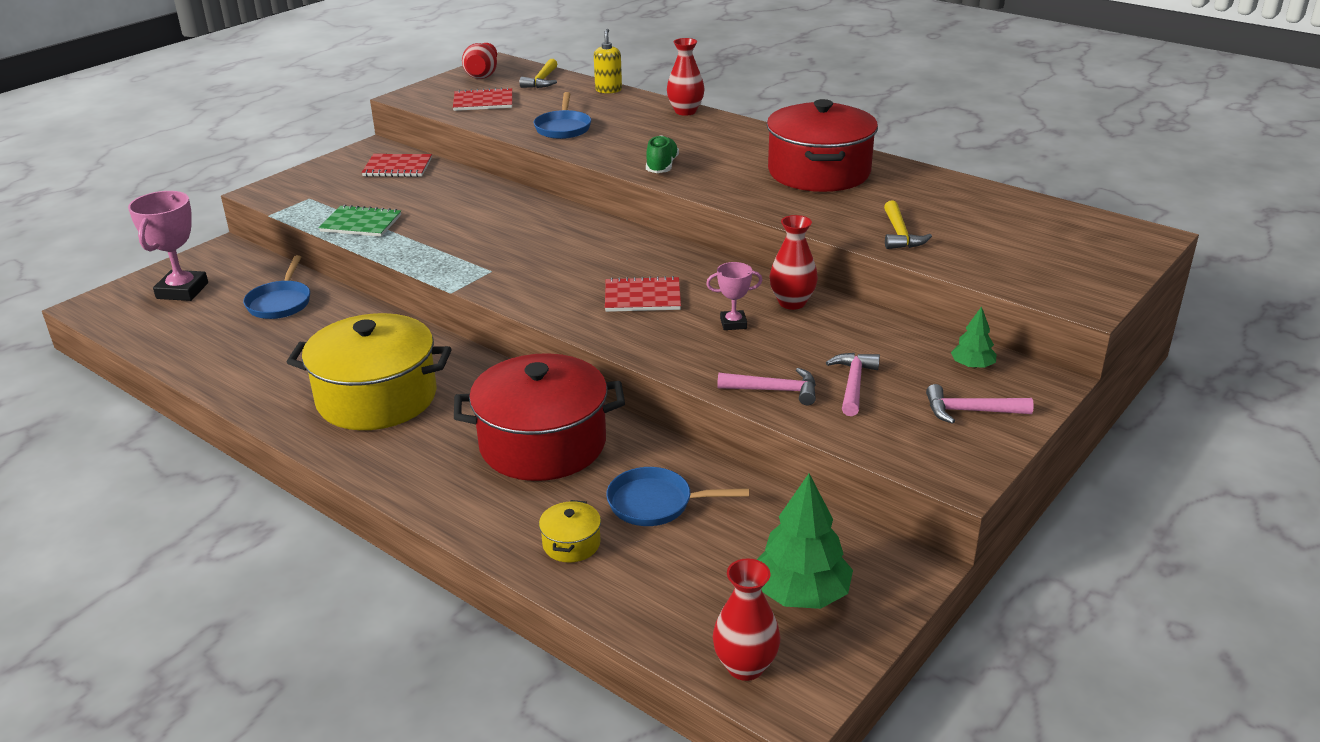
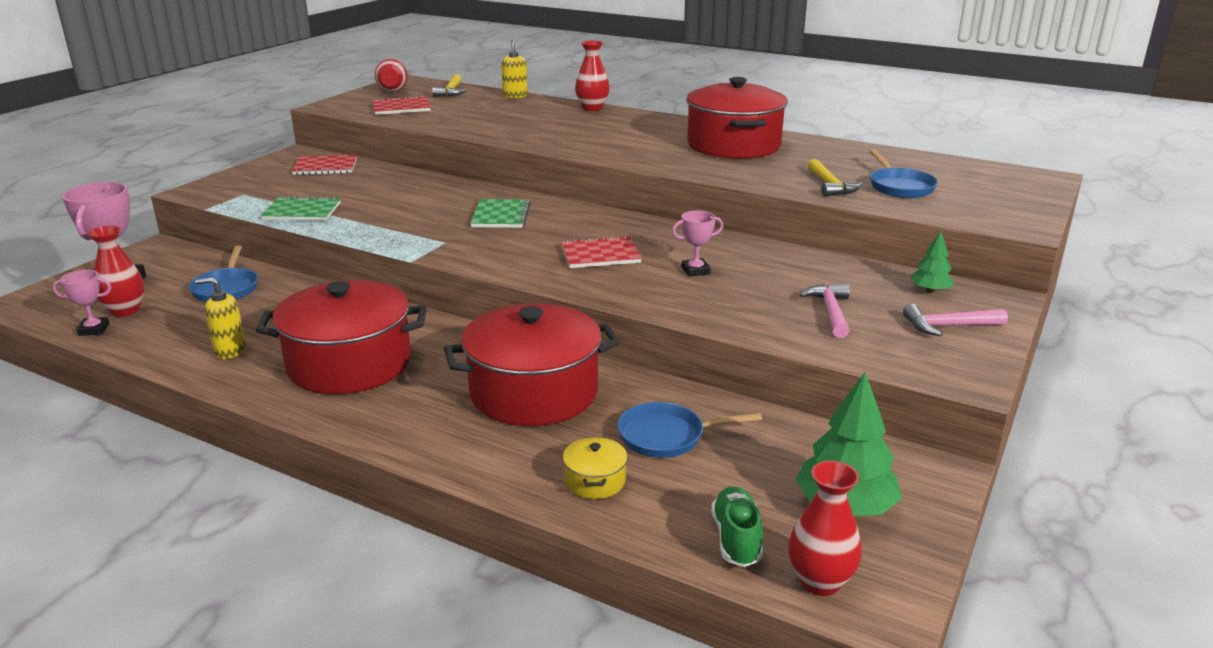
camera: 10 degrees left, 5 degrees down
(151, 341) = (94, 330): none -> pink trophy
(270, 374) = (230, 351): none -> yellow soap dispenser
(377, 398) = (349, 364): yellow pot -> red pot
(557, 241) = (500, 216): none -> green notebook
(563, 128) = (484, 123): blue pan -> blue pan (899, 187)
(662, 166) = (589, 147): green shoe -> green shoe (736, 539)
(774, 390) = (759, 322): pink hammer -> none
(792, 303) = (742, 251): red vase -> red vase (125, 310)

